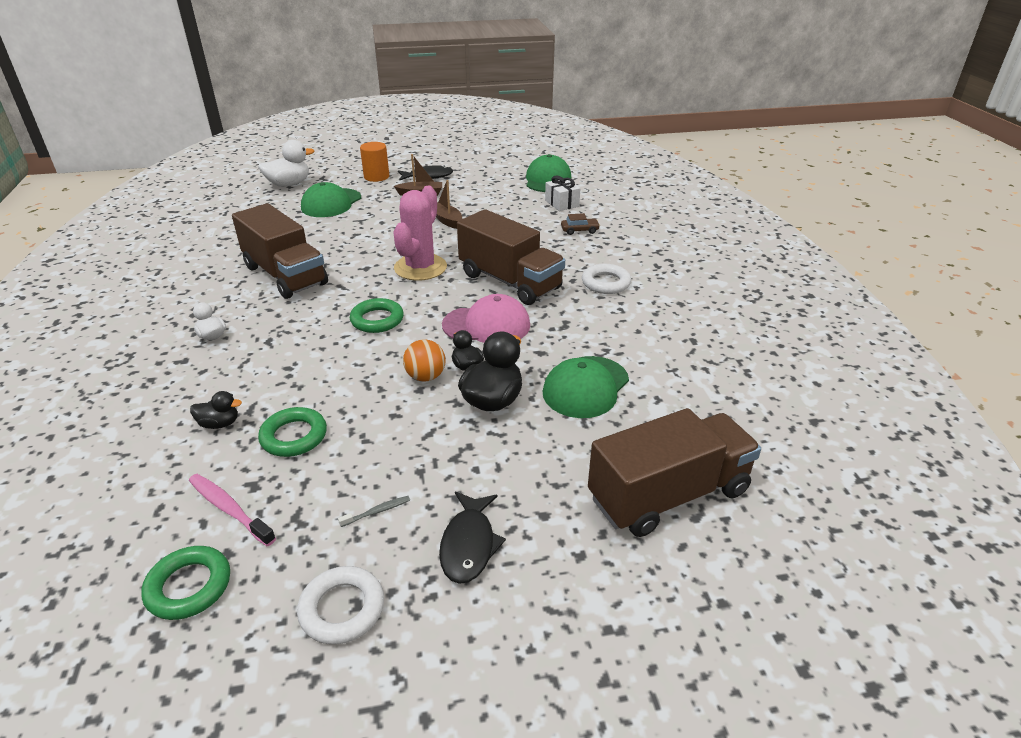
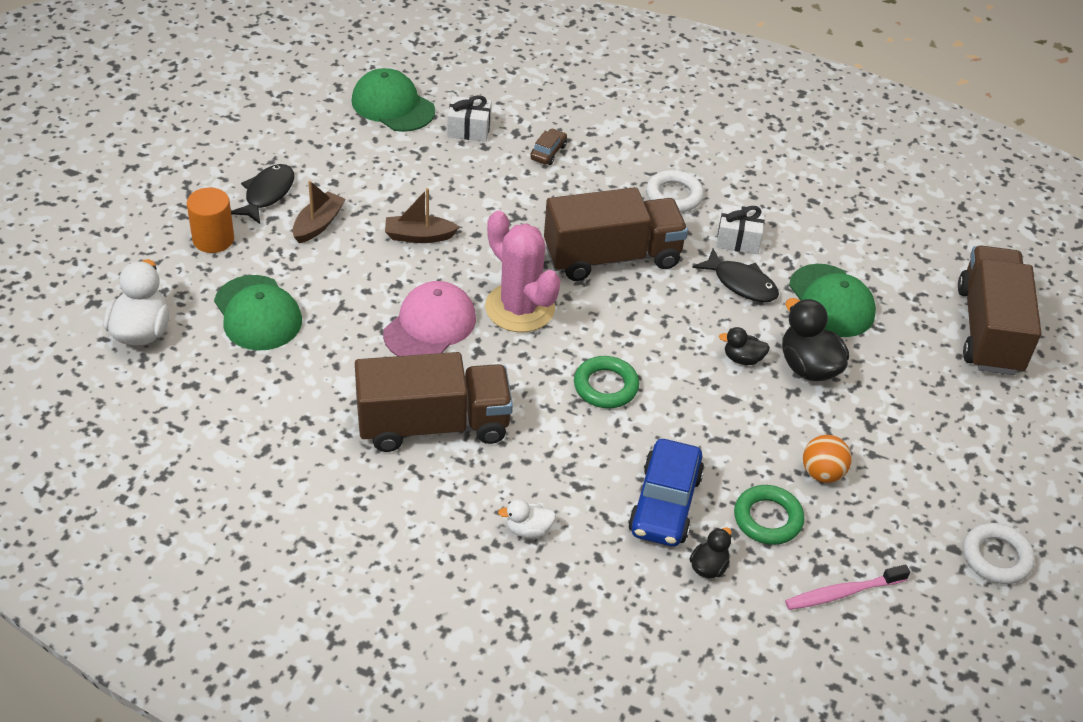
camera: 60 degrees left, 10 degrees up
(189, 586) = (921, 642): green ring -> none
(276, 382) = (665, 504): none -> blue car
(377, 511) = (905, 499): grey toothbrush -> none
(425, 377) = (739, 393): orange ball -> orange ball (822, 473)
(469, 544) = (974, 461): black fish -> black fish (741, 283)
(486, 325) = (683, 313): pink cap -> pink cap (430, 325)
(597, 322) = (738, 239): none -> white gift

